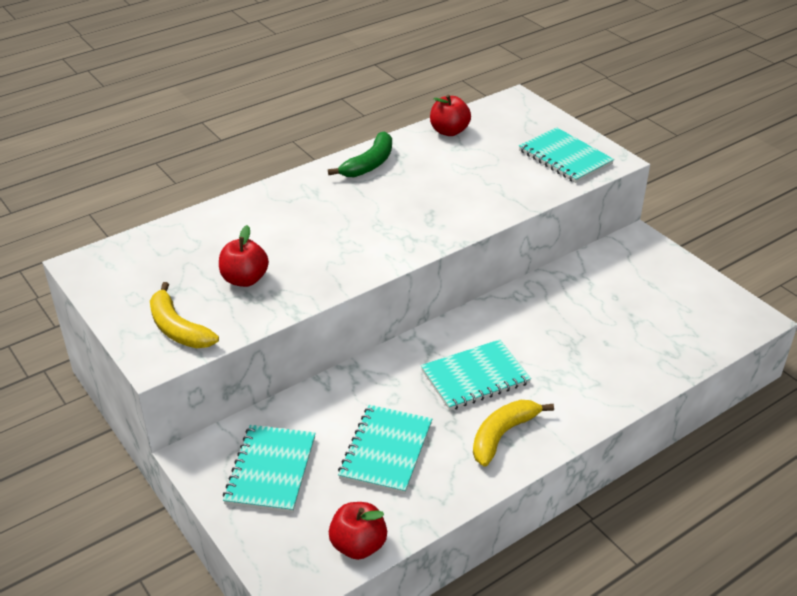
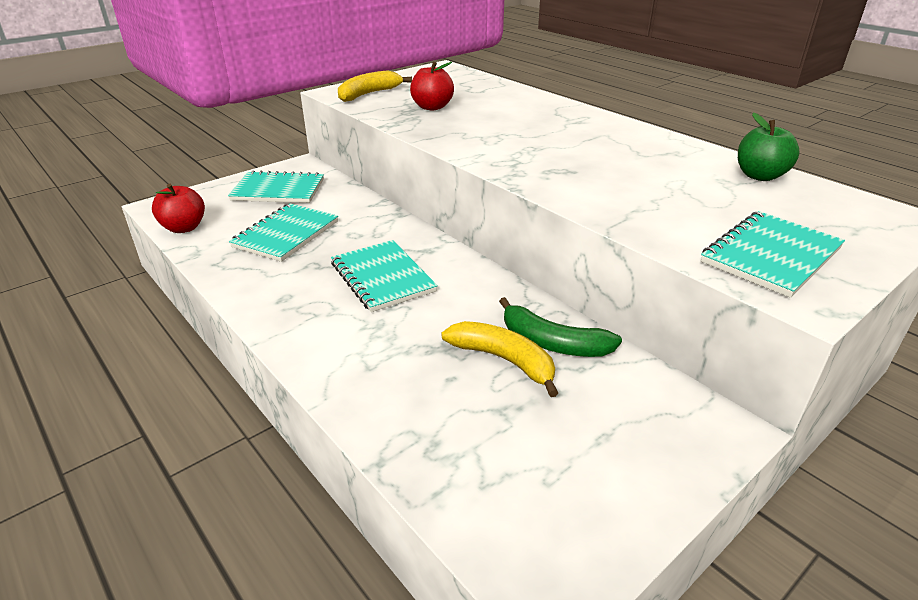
camera: 85 degrees right, 5 degrees down
(369, 164) = (646, 140): green banana -> green banana (553, 343)
(386, 451) = (286, 234): turquoise notebook -> turquoise notebook turned 75 degrees counterclockwise
(449, 131) = (760, 176): red apple -> green apple
(502, 435) = (292, 295): yellow banana -> yellow banana (504, 360)

